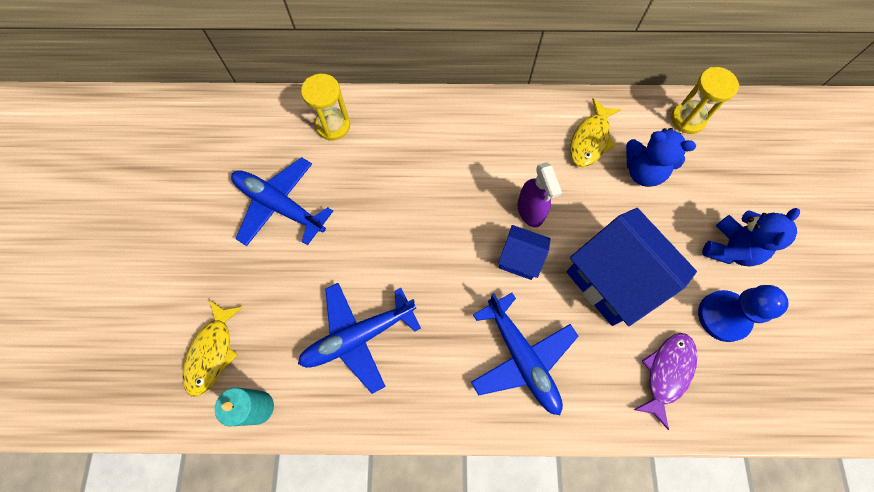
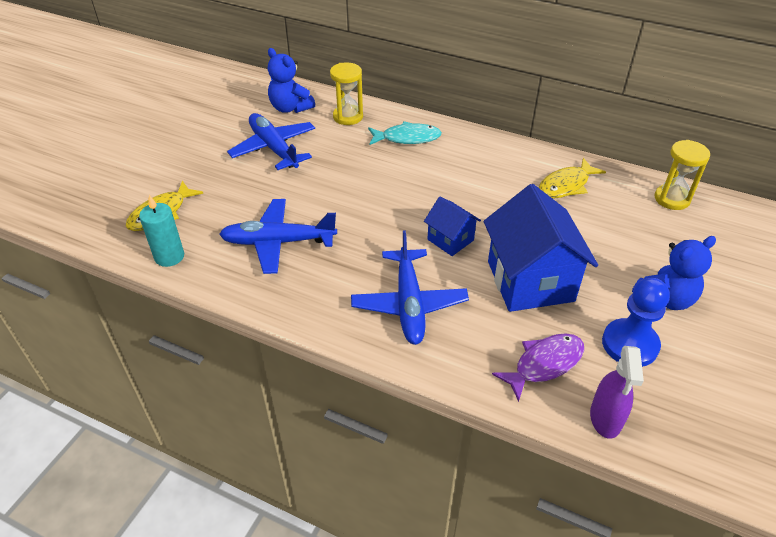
camera: 25 degrees right, 25 degrees down
(411, 134) = (407, 138): none -> turquoise fish
(530, 211) = (480, 213): purple spray bottle -> purple spray bottle (605, 419)
(643, 171) = (605, 219): blue teddy bear -> blue teddy bear (290, 108)

